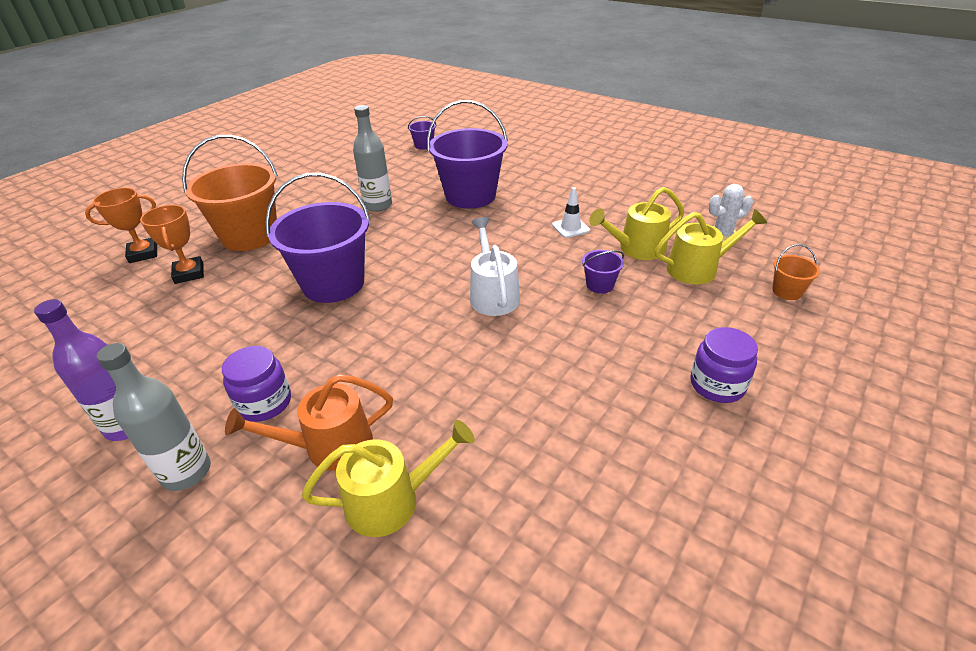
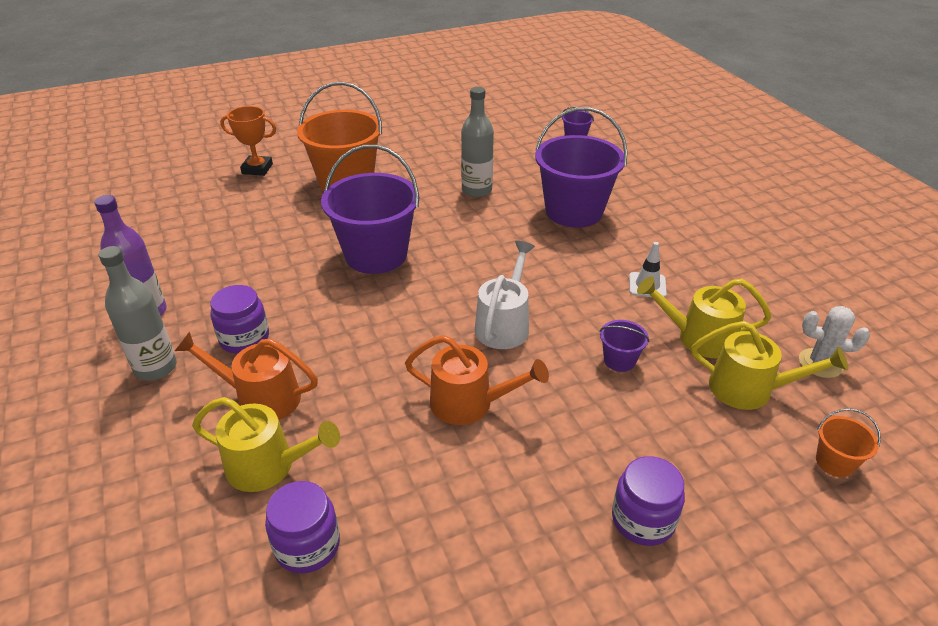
camera: 30 degrees right, 0 degrees up
(189, 273) = (276, 200): orange trophy -> none
(491, 547) = (307, 545): none -> purple jar
(520, 364) = (469, 403): none -> orange watering can

